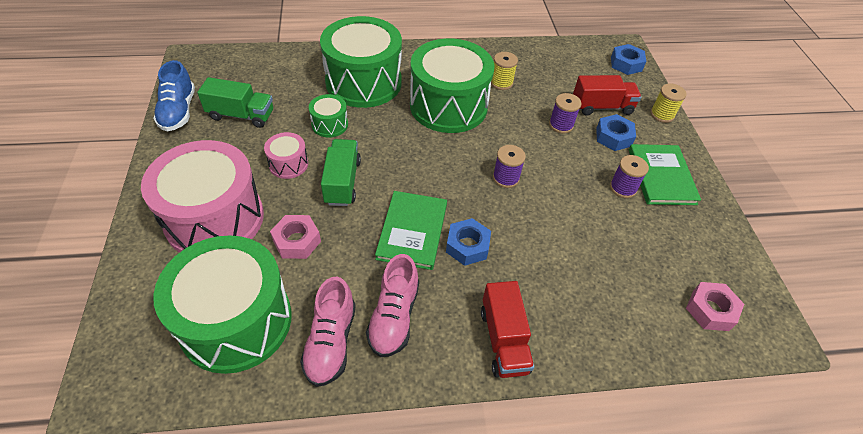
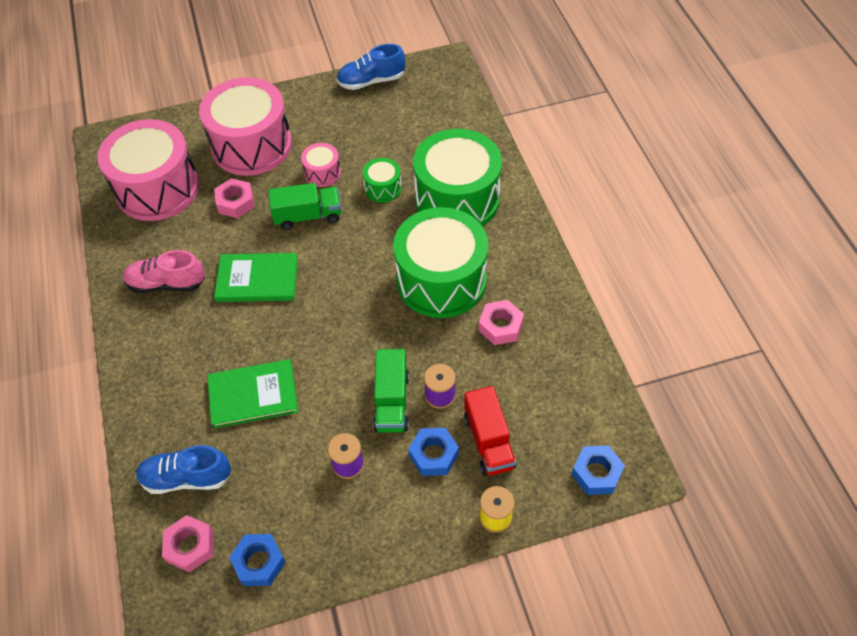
camera: 85 degrees right, 5 degrees up
(236, 321) = (157, 188): green drum -> pink drum
(241, 115) = (378, 122): green truck -> green truck (392, 401)
(331, 342) = (142, 248): pink shoe -> none
(467, 246) = (246, 325): blue nut -> blue nut (259, 562)
(501, 83) = (500, 326): yellow spool -> pink nut
(504, 340) = (148, 364): red truck -> none
(506, 178) = (340, 347): purple spool -> none
(641, 309) = (187, 478): none -> blue shoe
(661, 176) = (376, 508): green book -> green book (253, 395)

